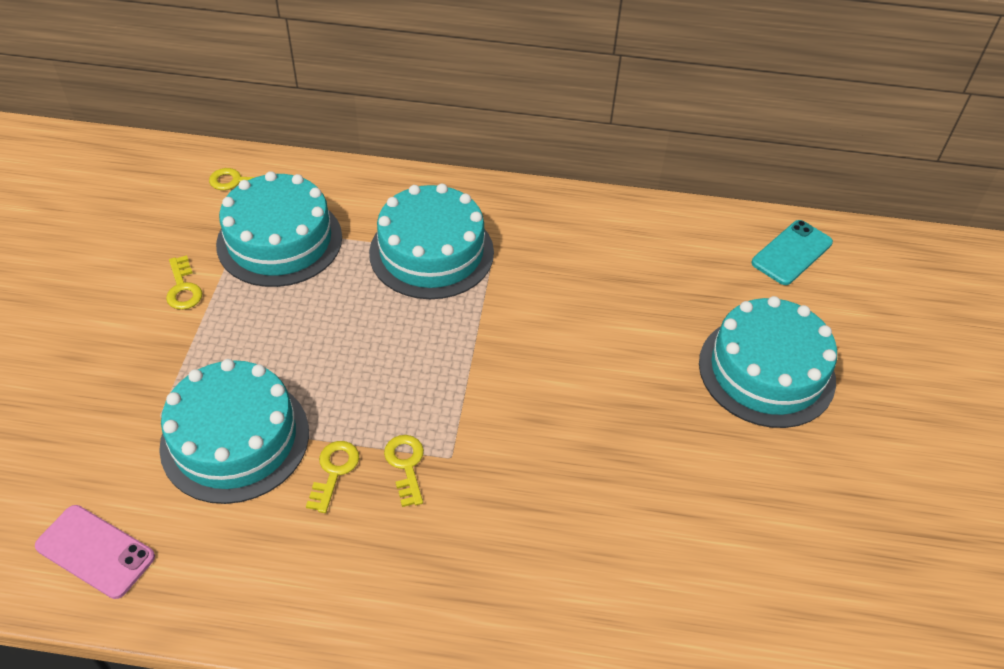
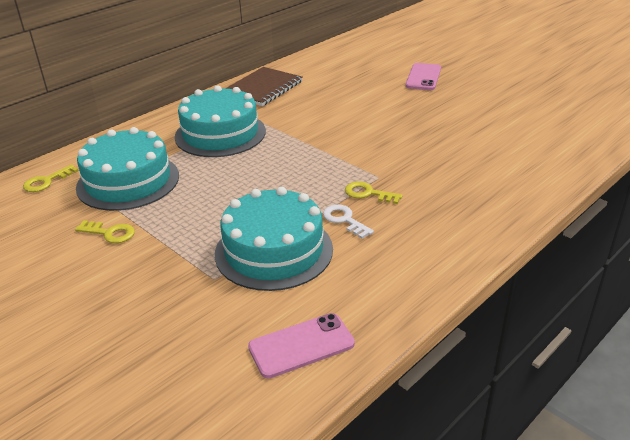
camera: 50 degrees left, 15 degrees down
(334, 471) = (344, 220): yellow key -> white key
(573, 223) = (263, 88): none -> brown notebook
(766, 371) = (423, 77): turquoise cake -> pink phone
(792, 253) = (361, 47): turquoise phone -> none

